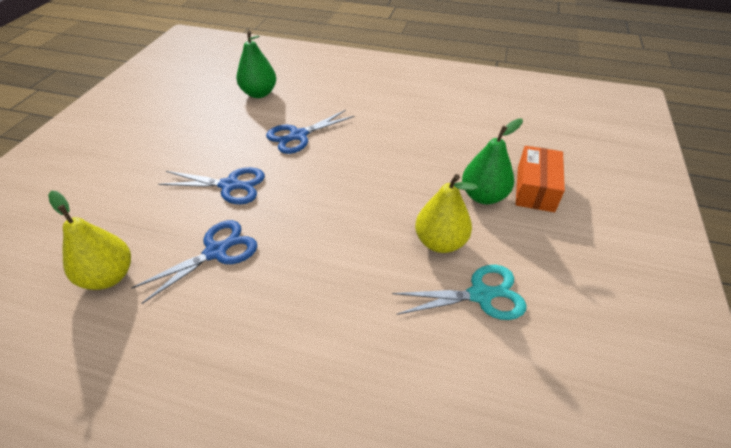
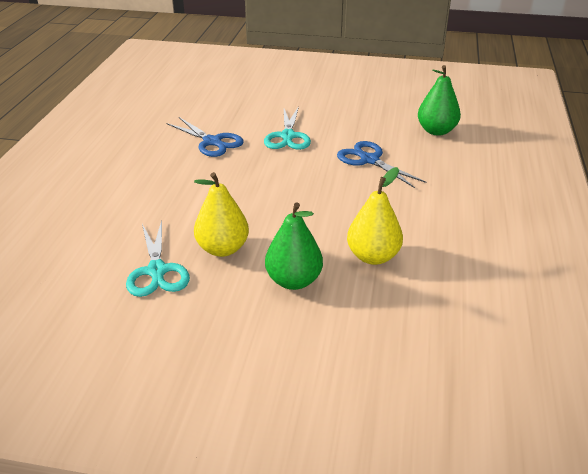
camera: 85 degrees right, 10 degrees down
(109, 276) = (191, 109): yellow pear -> yellow pear (373, 256)
(229, 185) = (288, 136): blue scissors -> turquoise scissors
(535, 189) = (313, 325): orange box -> none

